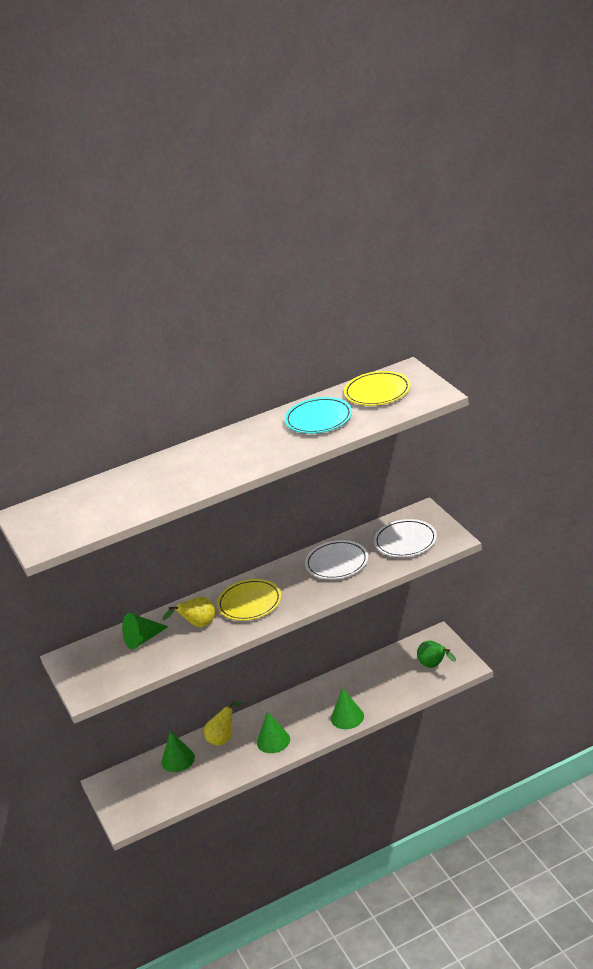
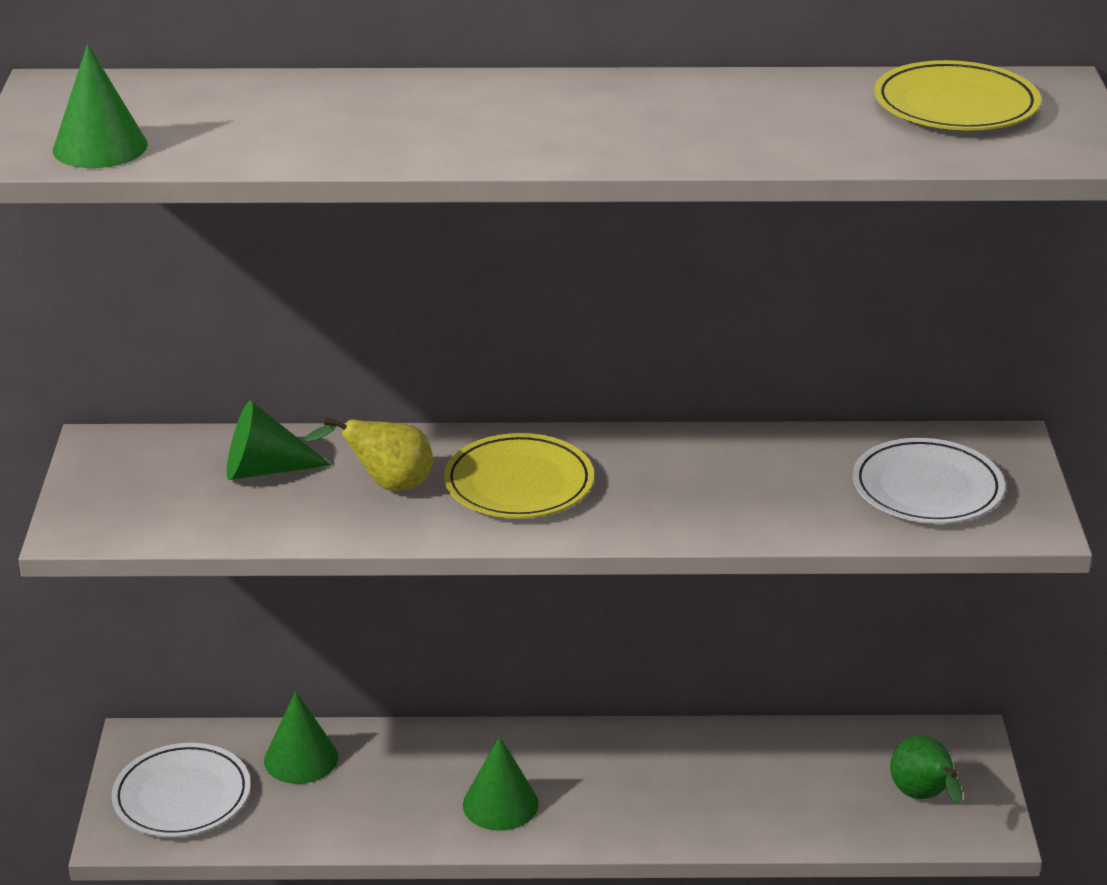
camera: 20 degrees right, 0 degrees up
(223, 738) = (412, 756): yellow pear -> none
(319, 419) = (785, 114): turquoise plate -> none
(337, 563) = (752, 475): white plate -> white plate (182, 796)
(347, 717) = (675, 823): green cone -> green cone (100, 147)

